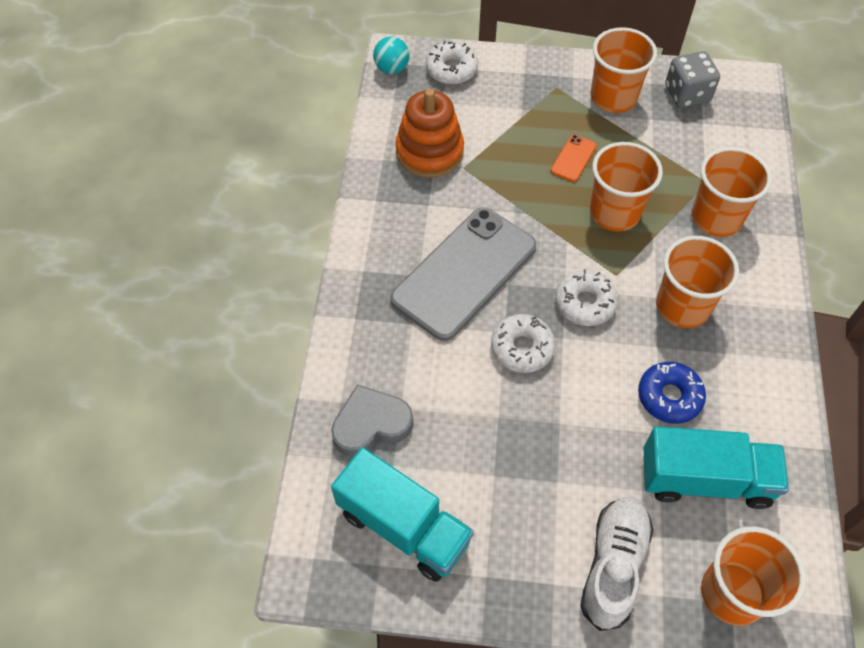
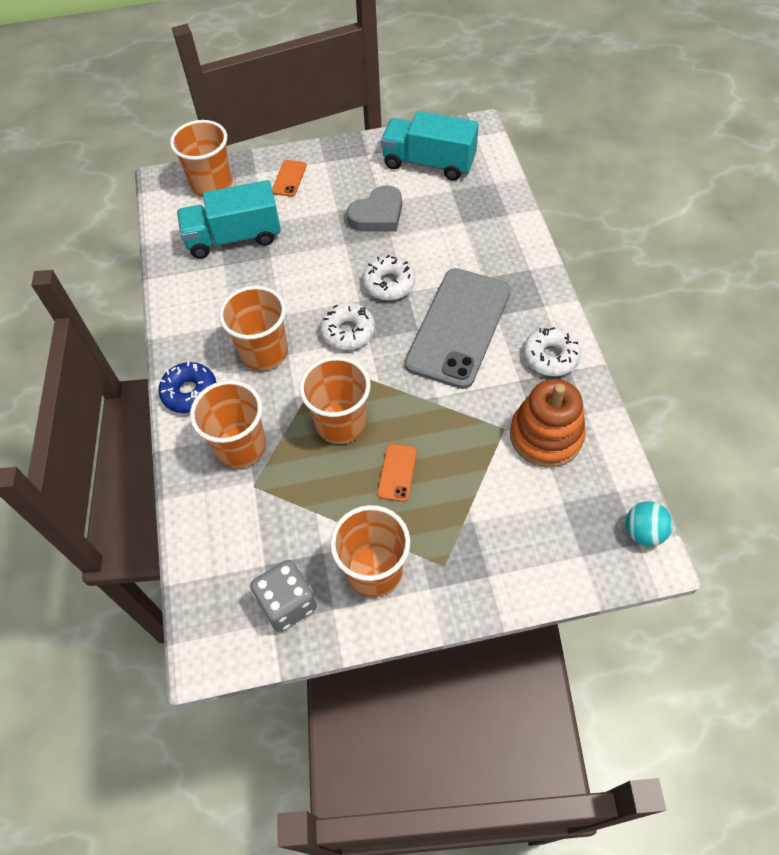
camera: 165 degrees right, 0 degrees up
(371, 424) = (478, 207): grey heart -> grey heart (377, 215)
(451, 69) = (575, 553): white donut -> white donut (550, 357)
(613, 565) = (289, 178): white shoe -> orange phone
(669, 397) = (266, 281): blue donut -> blue donut (190, 392)

